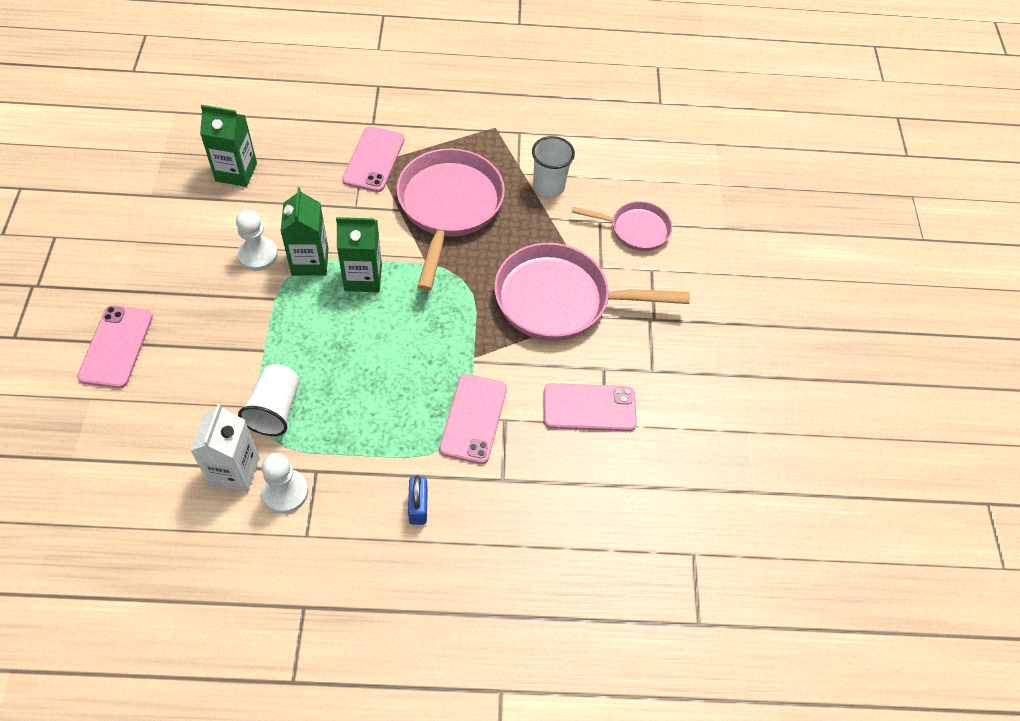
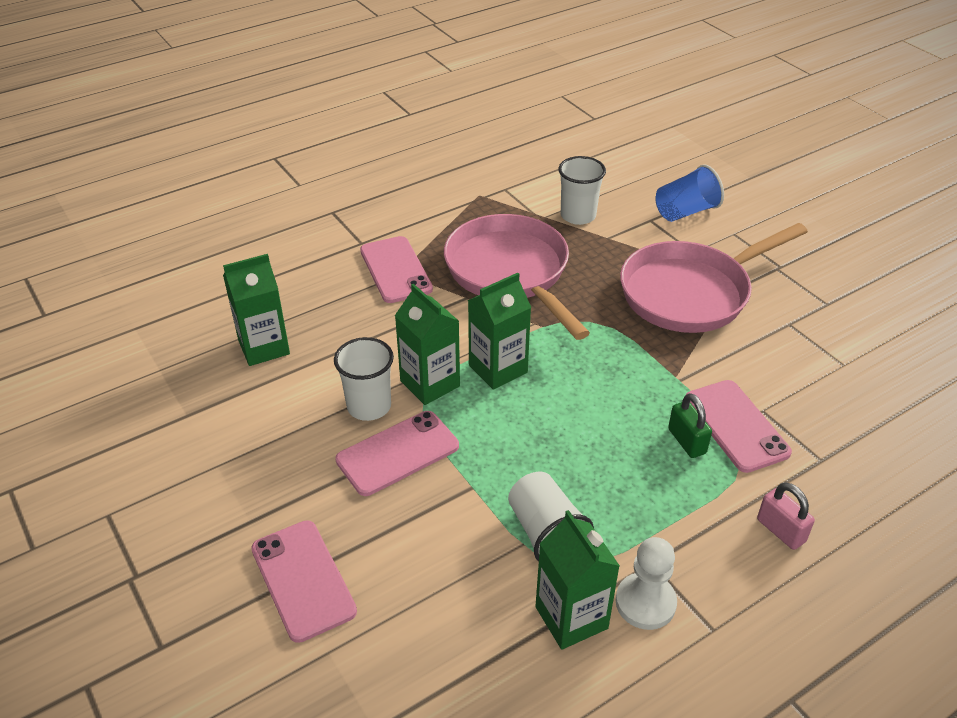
camera: 30 degrees left, 15 degrees down
(234, 471) = (571, 617): white carton -> green carton
(258, 255) = (369, 406): white pawn -> white cup
(418, 506) = (780, 530): blue padlock -> pink padlock
(428, 408) = (687, 441): none -> green padlock
(589, 408) = (816, 359): pink phone -> pink phone (398, 453)
(635, 229) = (685, 212): pink pan -> blue cup

